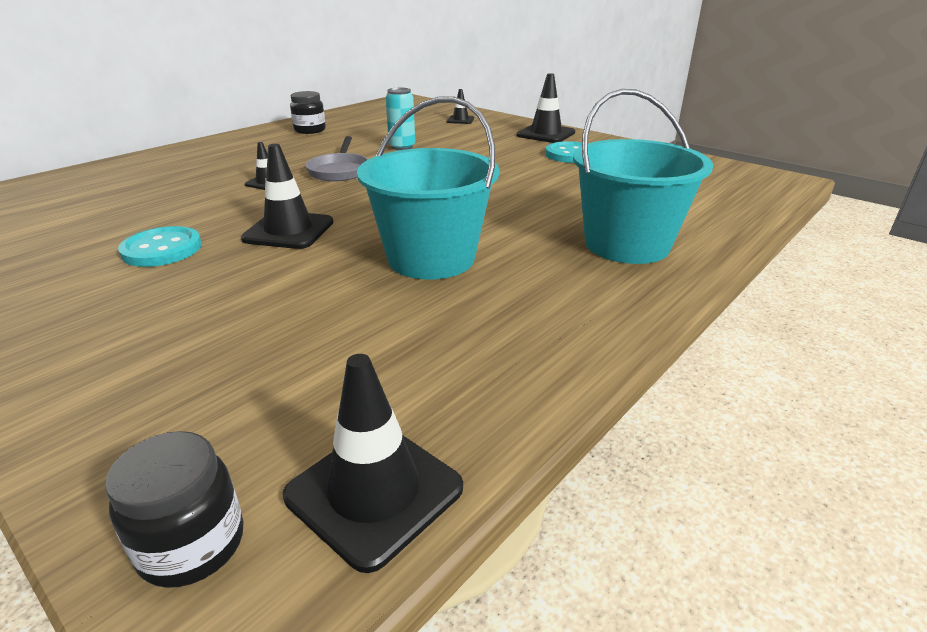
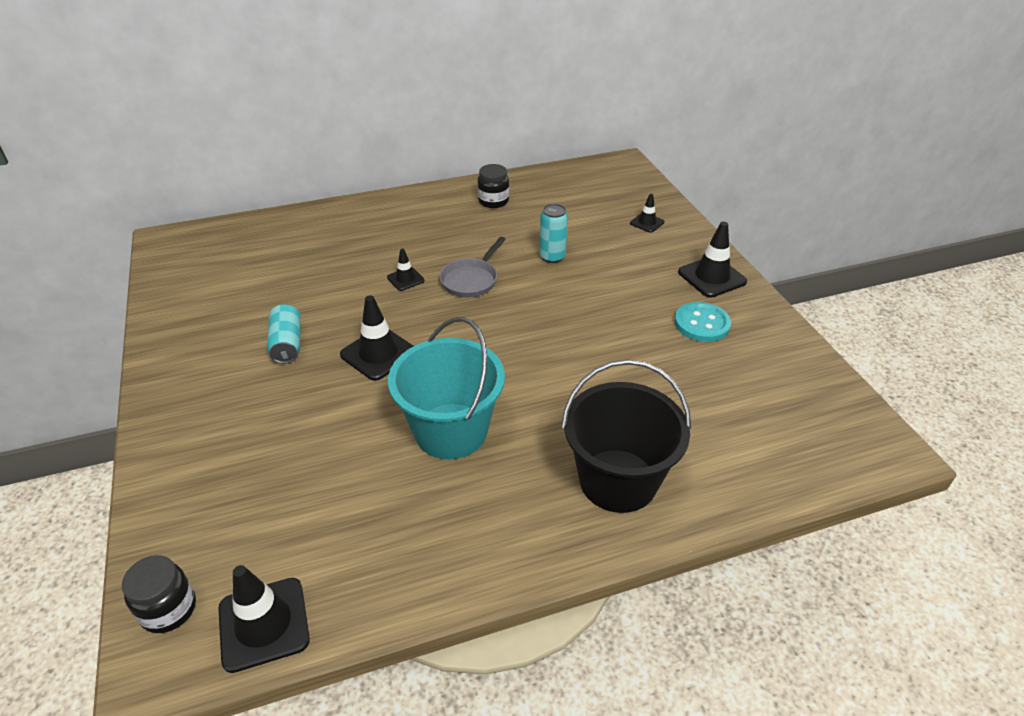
camera: 30 degrees right, 10 degrees up
(162, 249) = (287, 344): turquoise button -> turquoise can
(626, 244) = (618, 480): turquoise bucket -> black bucket

